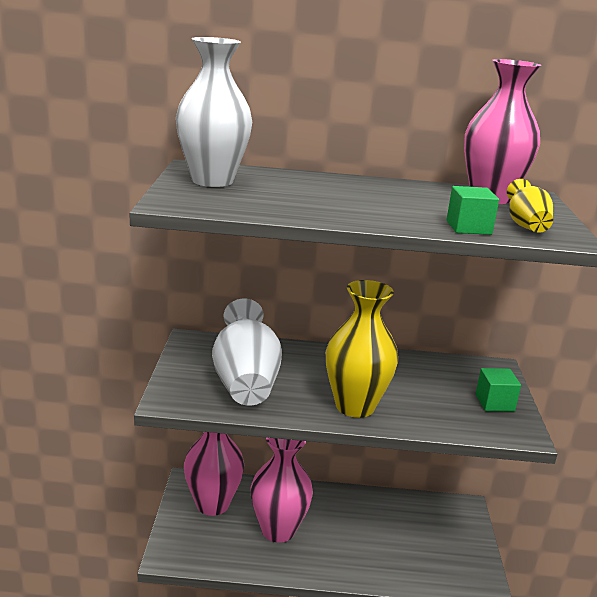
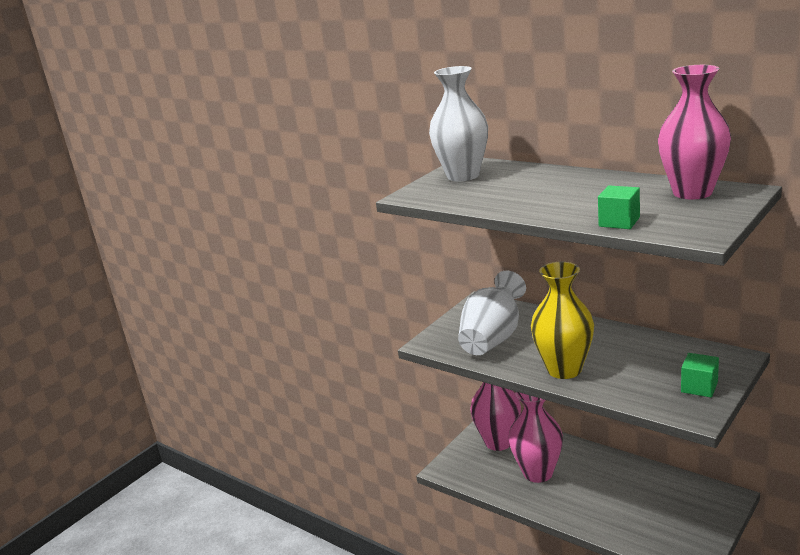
camera: 40 degrees right, 0 degrees up
(526, 226) = (680, 222): yellow vase -> none

